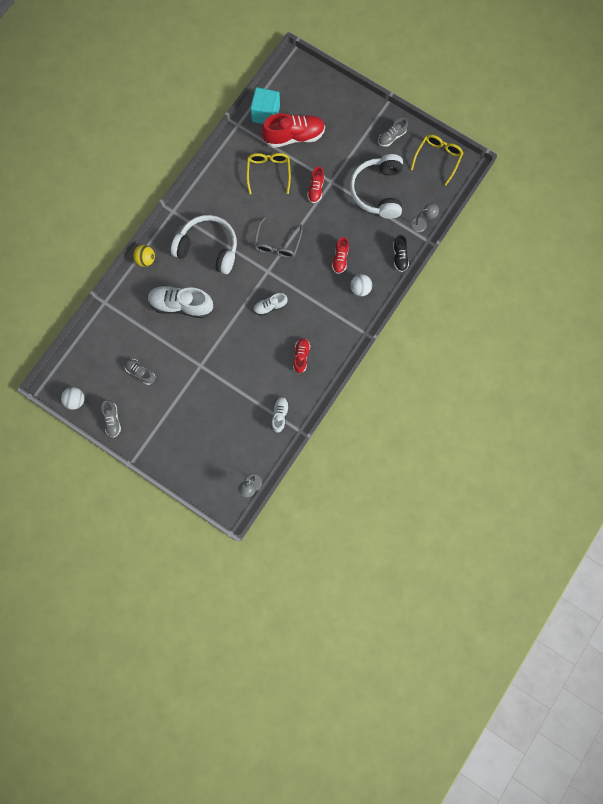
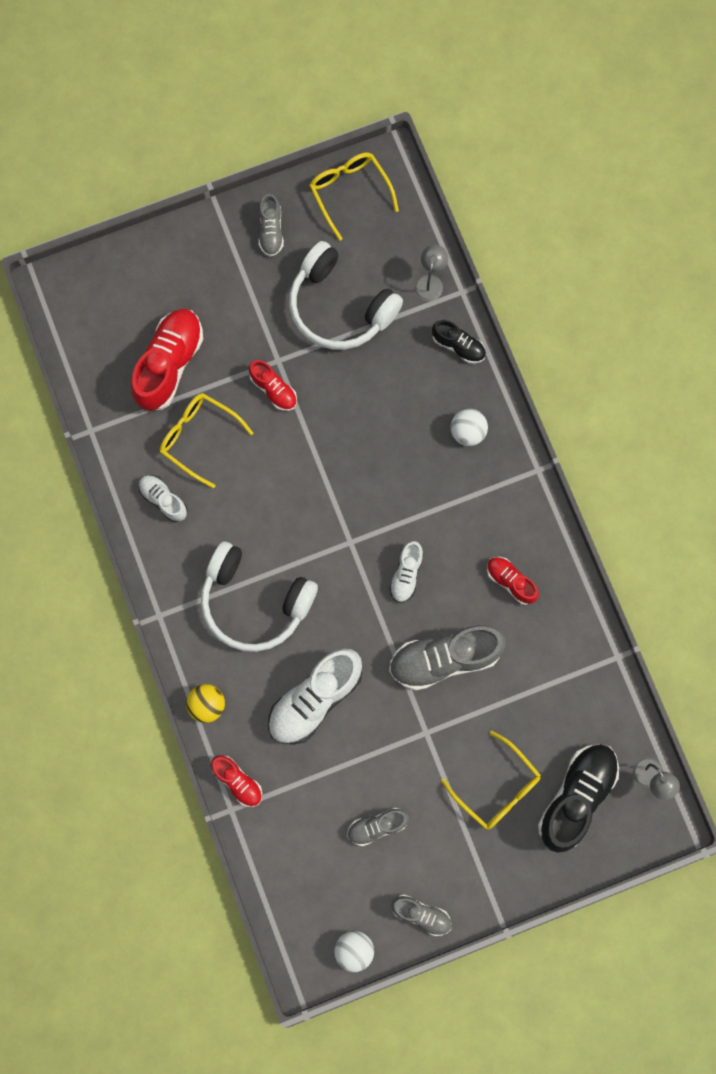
camera: 55 degrees left, 0 degrees up
(196, 415) = (497, 787): none -> yellow glasses
(208, 248) = (254, 602): white headphones -> white headphones turned 120 degrees counterclockwise
(217, 456) = (576, 797): none -> black shoe
(242, 351) = (444, 659): none -> grey shoe
(266, 114) = (103, 379): turquoise cube -> none
(277, 243) = (318, 500): grey glasses -> none
(280, 415) = (576, 669): white shoe -> white shoe (163, 500)
(340, 259) = (403, 428): red shoe -> red shoe (238, 781)

